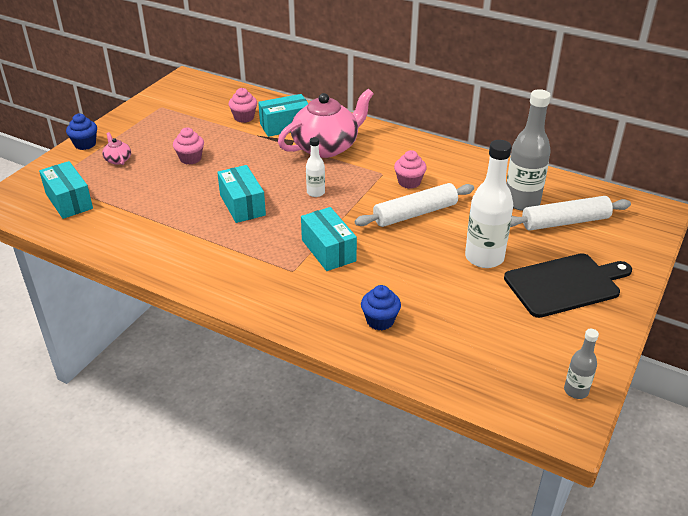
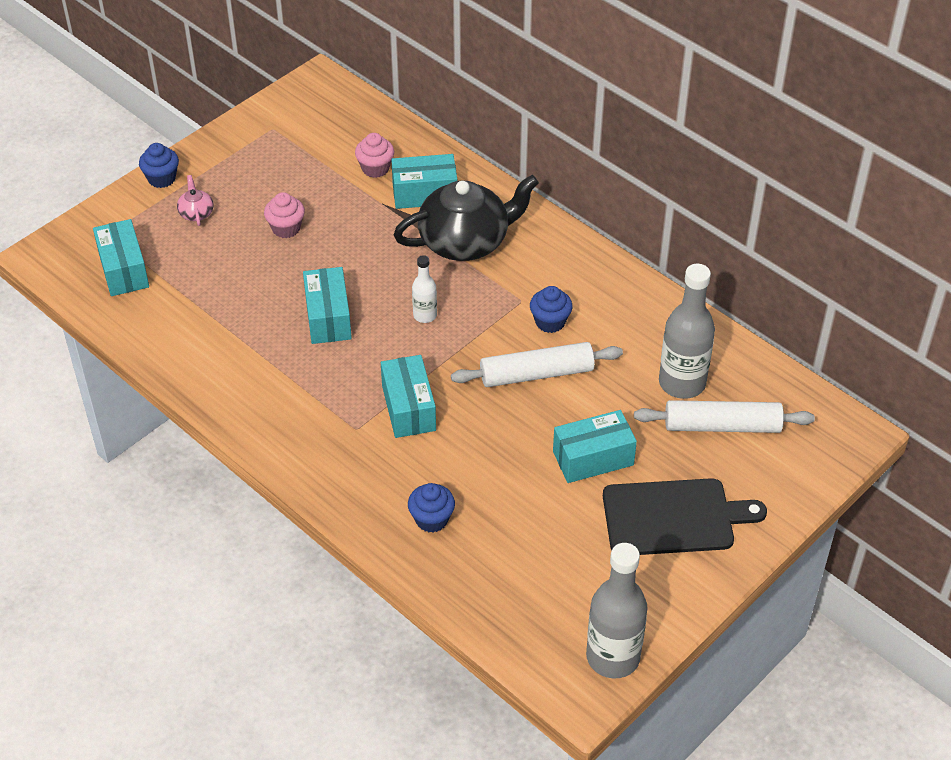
camera: 15 degrees right, 10 degrees up
(326, 147) = (466, 241): pink teapot -> black teapot
(409, 182) = (550, 322): pink cupcake -> blue cupcake
(484, 257) = (593, 458): white bottle -> turquoise box
(576, 391) = (613, 657): grey bottle -> grey bottle, size x1.92

